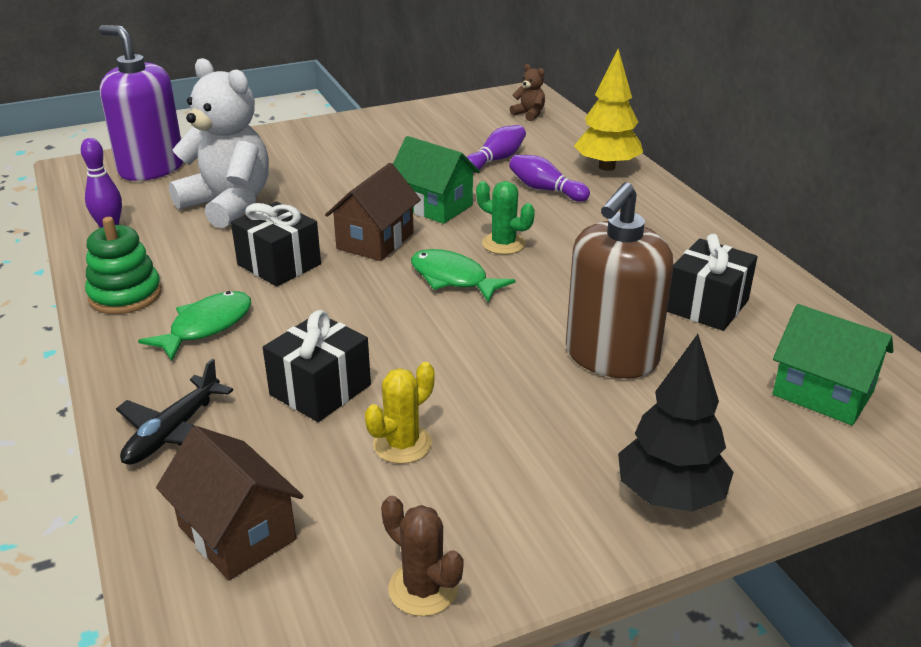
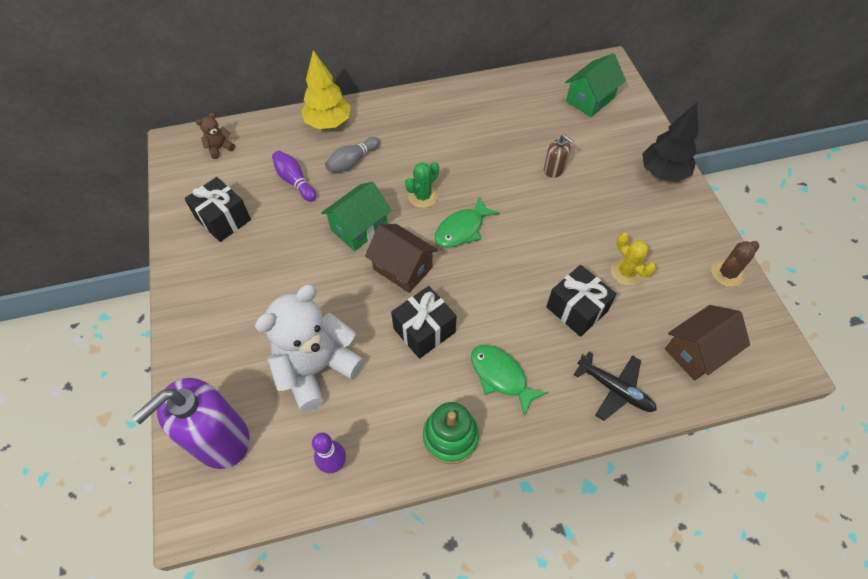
camera: 80 degrees left, 25 degrees up
(545, 189) = (352, 161): purple bowling pin -> grey bowling pin
(611, 356) = (554, 170): brown soap dispenser -> brown soap dispenser, size x0.46
(707, 306) = (510, 119): black gift -> black gift (223, 219)

